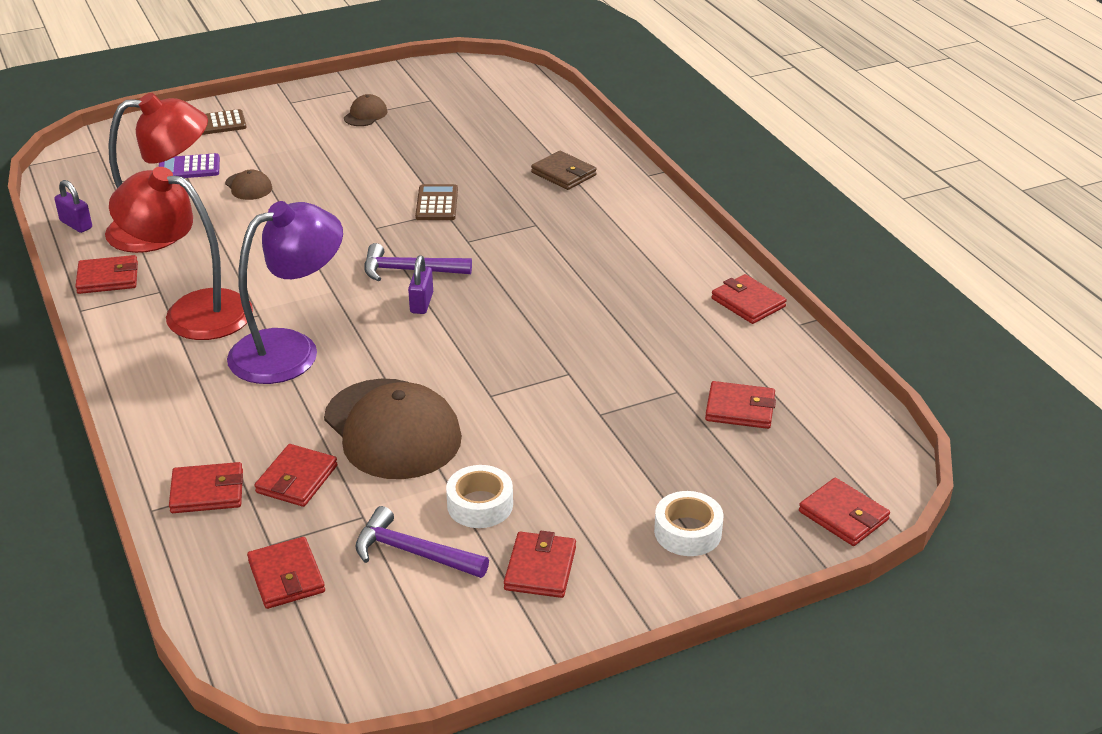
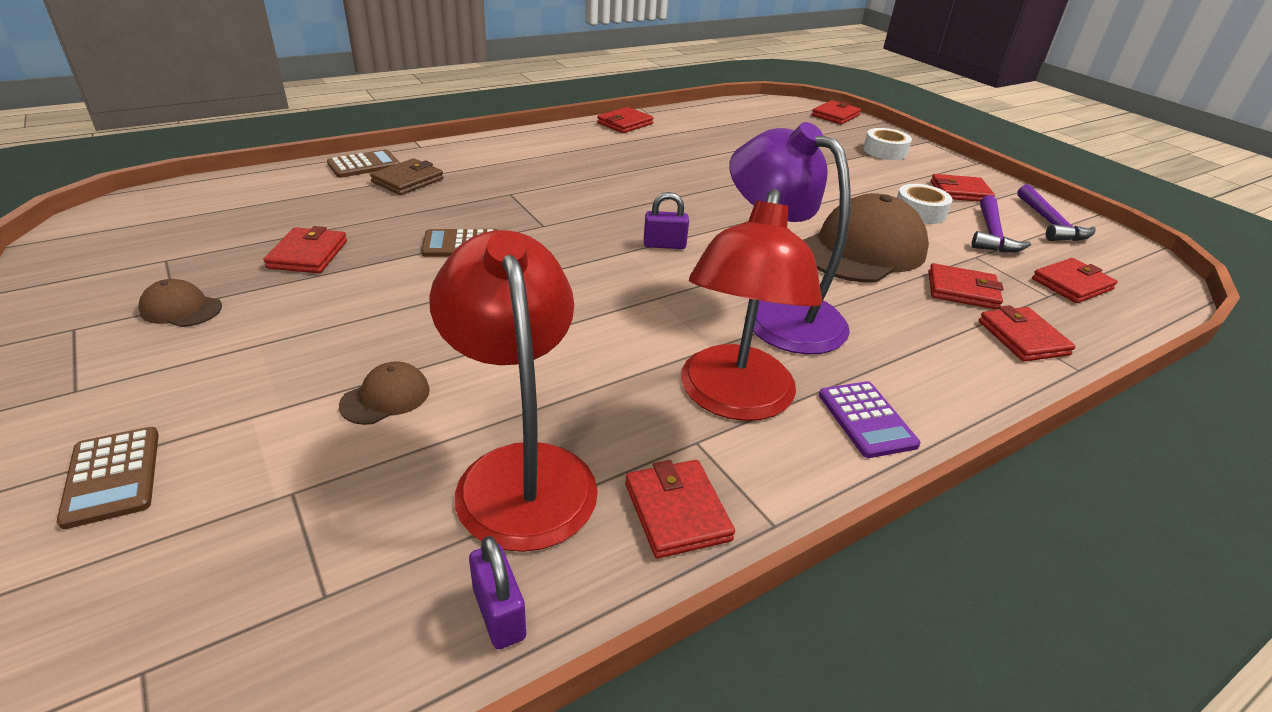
camera: 100 degrees left, 0 degrees up
(76, 224) = (499, 613): purple padlock -> purple padlock turned 60 degrees counterclockwise
(189, 168) = (296, 482): purple calculator -> purple calculator (867, 419)
(409, 270) = (605, 254): purple hammer -> purple hammer (1050, 223)
(598, 151) = (364, 165): none -> brown calculator
(740, 409) = (753, 132): red wallet -> red wallet (308, 254)

